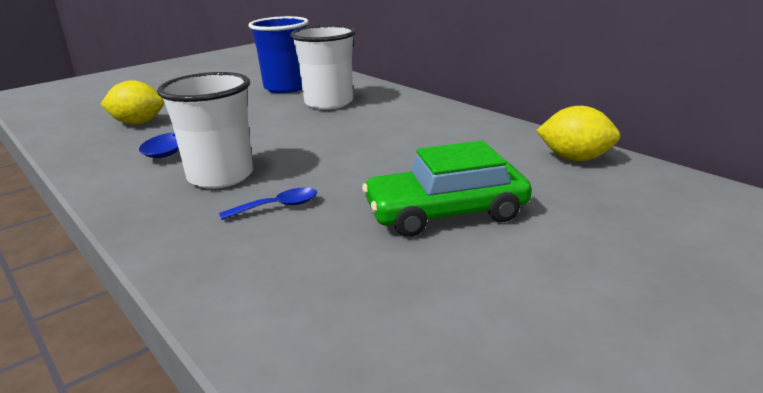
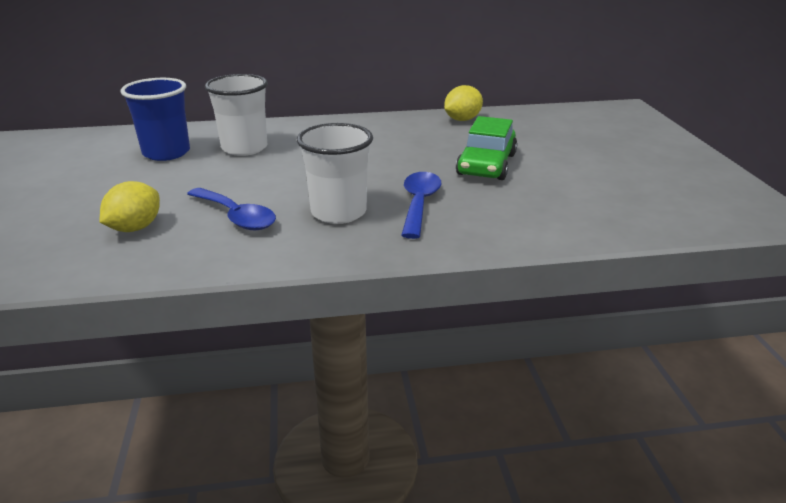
camera: 60 degrees left, 5 degrees up
(277, 207) = (419, 203): blue spoon -> blue spoon, size x1.71

